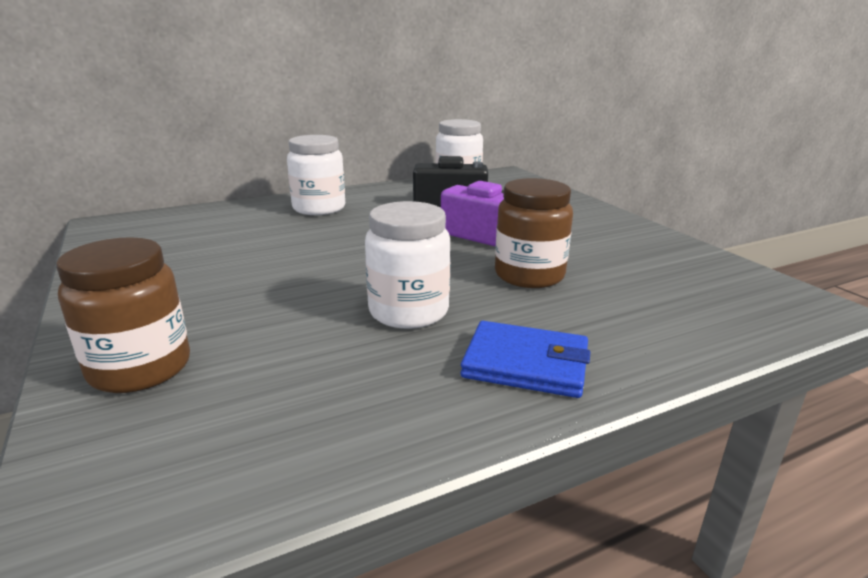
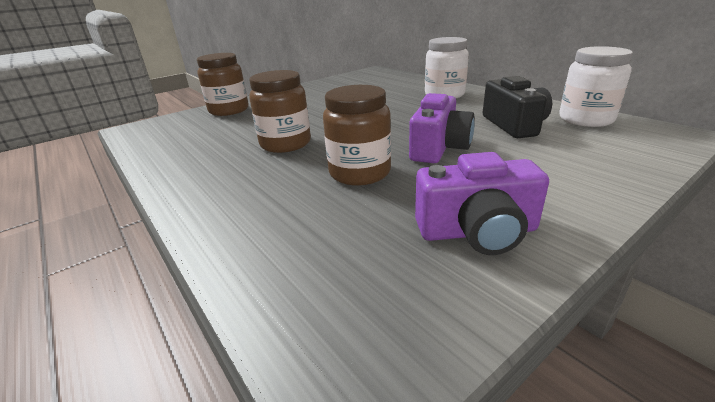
camera: 80 degrees right, 5 degrees up
(408, 312) = (285, 144): white jar -> brown jar
(526, 364) = (218, 183): blue wallet -> none
(644, 249) = (477, 232): none -> purple camera

